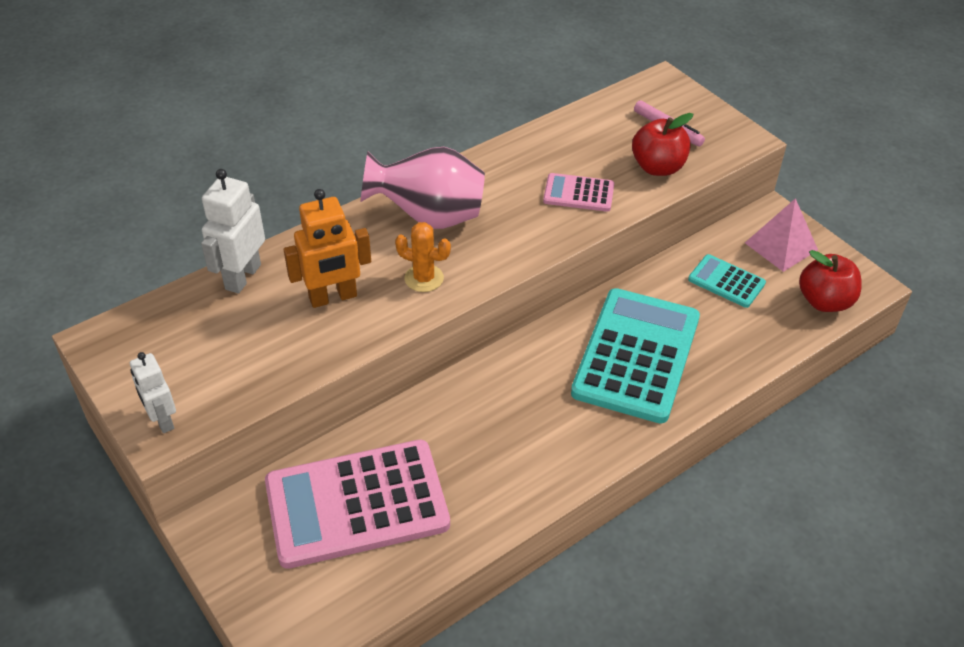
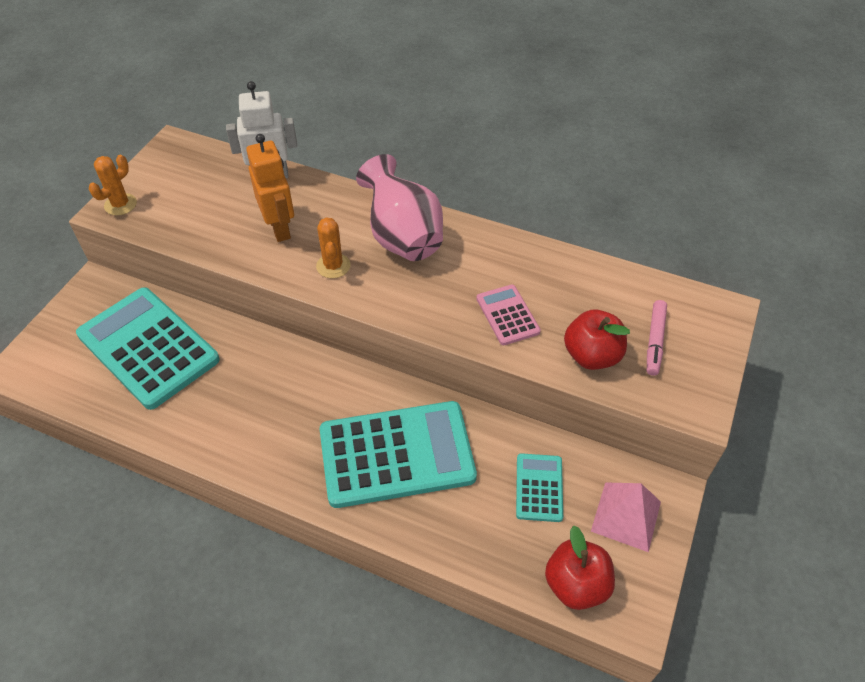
camera: 60 degrees right, 5 degrees up
(162, 420) = (120, 204): white robot -> orange cactus
(333, 297) = (280, 228): orange robot -> orange robot turned 150 degrees counterclockwise
(357, 504) = (148, 347): pink calculator -> turquoise calculator

